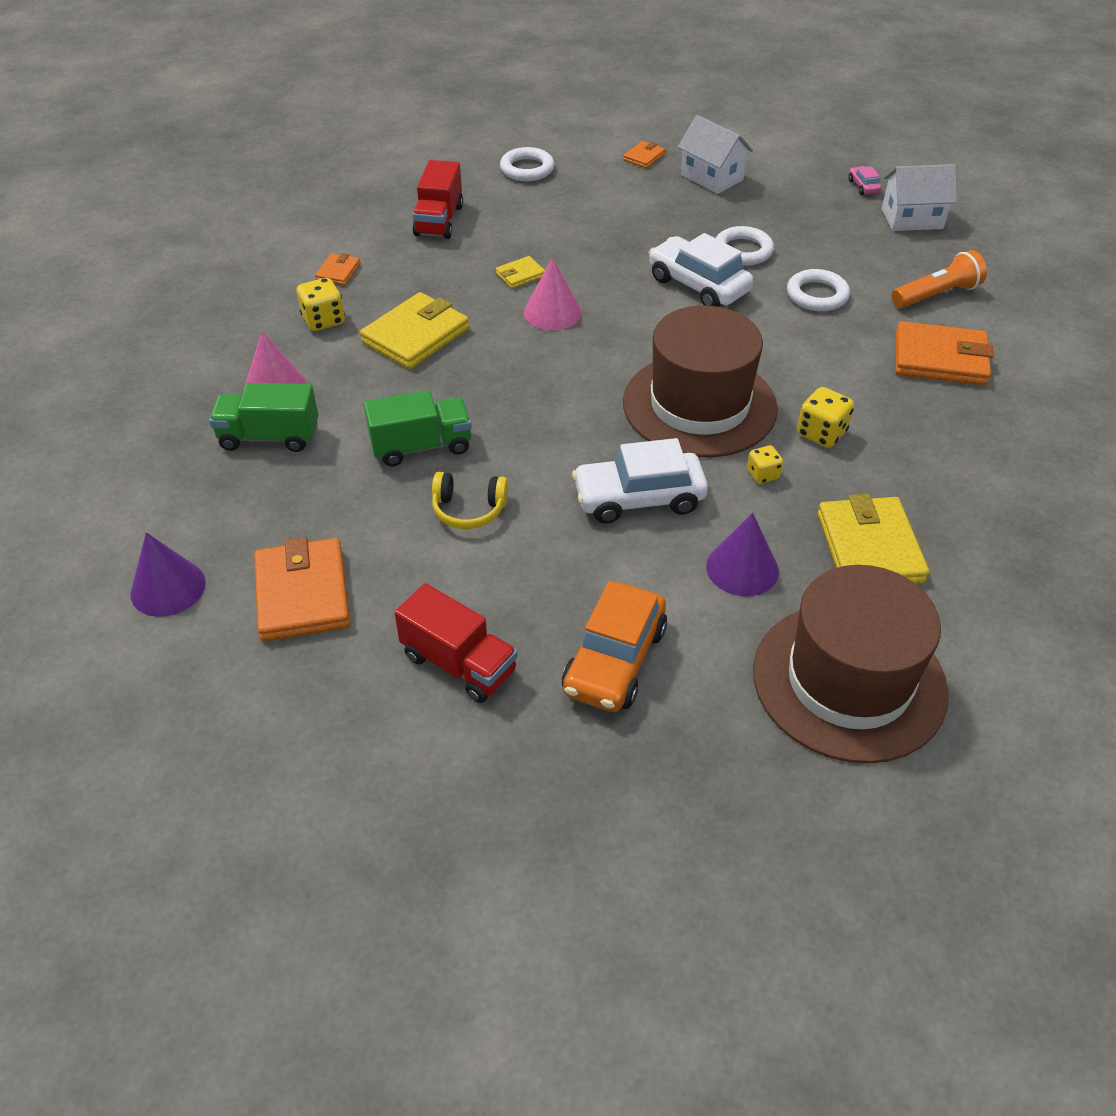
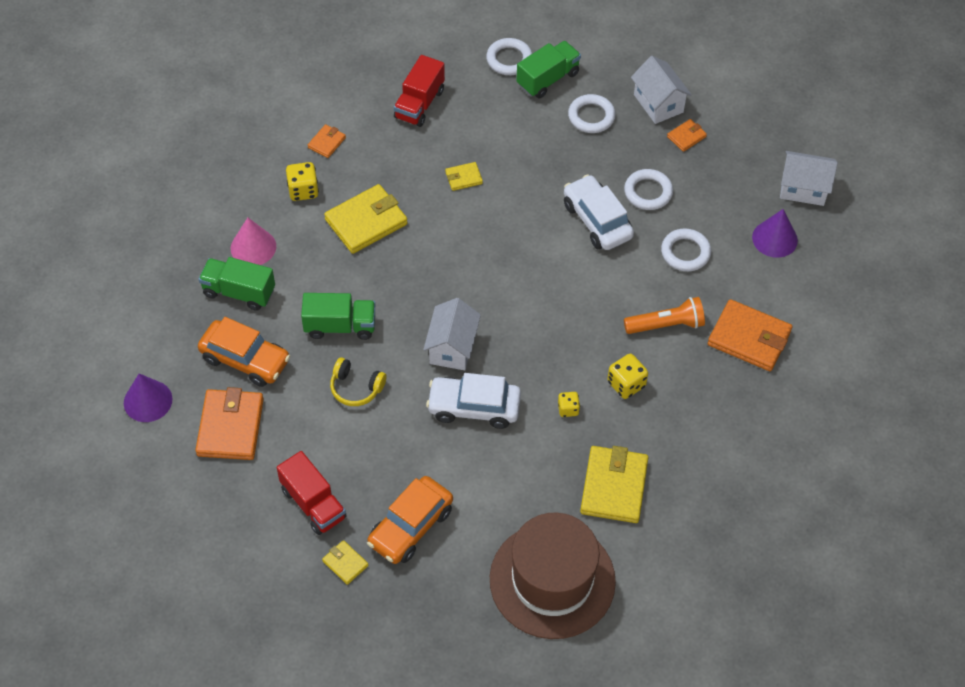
camera: 15 degrees right, 10 degrees up
(301, 509) = (245, 359): none -> orange car
(537, 733) = (345, 563): none -> yellow wallet
(552, 312) = (474, 222): pink cone -> none
(578, 177) = (548, 79): none -> green truck
(580, 440) = (452, 347): none -> white house
(643, 199) = (591, 116): none -> white ring
(644, 157) = (611, 66): orange wallet -> orange wallet (686, 137)
(699, 405) = (549, 337): brown hat -> none
(742, 568) = (520, 481): purple cone -> purple cone (774, 238)
(863, 186) = (781, 142): pink car -> none
(936, 295) = (780, 274): orange flashlight -> orange flashlight (666, 325)

